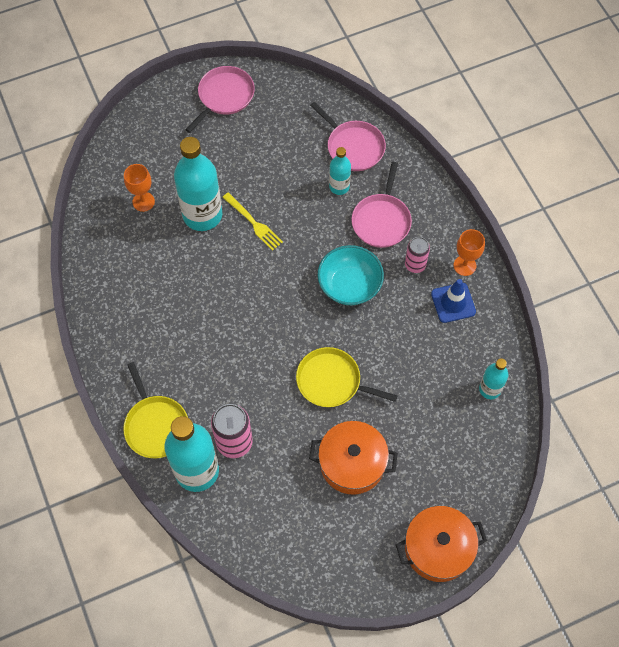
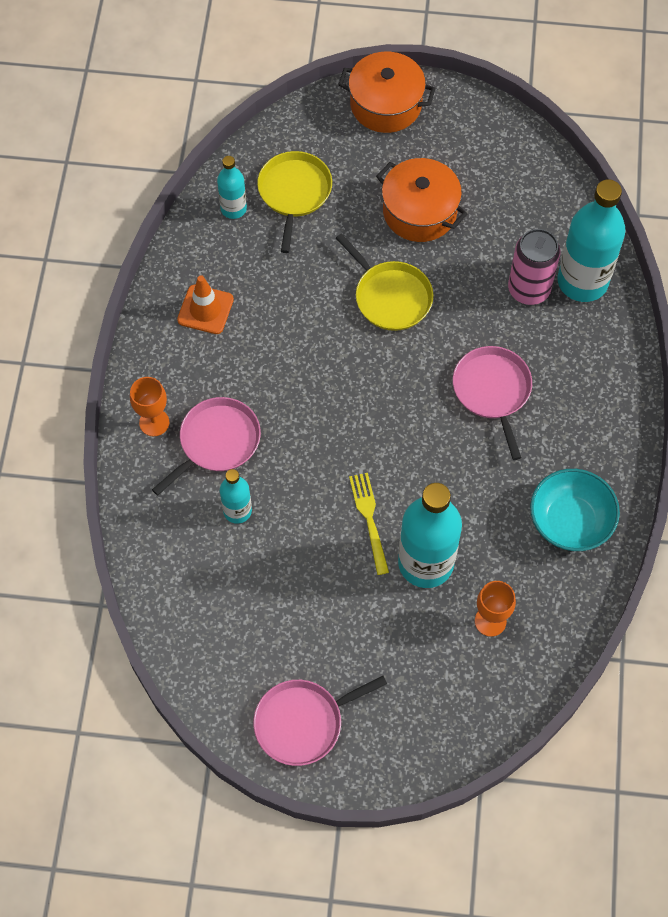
camera: 150 degrees left, 0 degrees up
(155, 425) = (604, 346): yellow pan -> yellow pan (294, 193)
(349, 285) = (304, 386): turquoise bowl -> turquoise bowl (570, 521)
(353, 147) = (184, 555): pink pan -> pink pan (492, 391)
(415, 265) = (216, 371): pink can -> none
(453, 303) = (205, 309): blue traffic cone -> orange traffic cone
(464, 265) = (162, 342): orange goblet -> orange goblet (154, 422)

